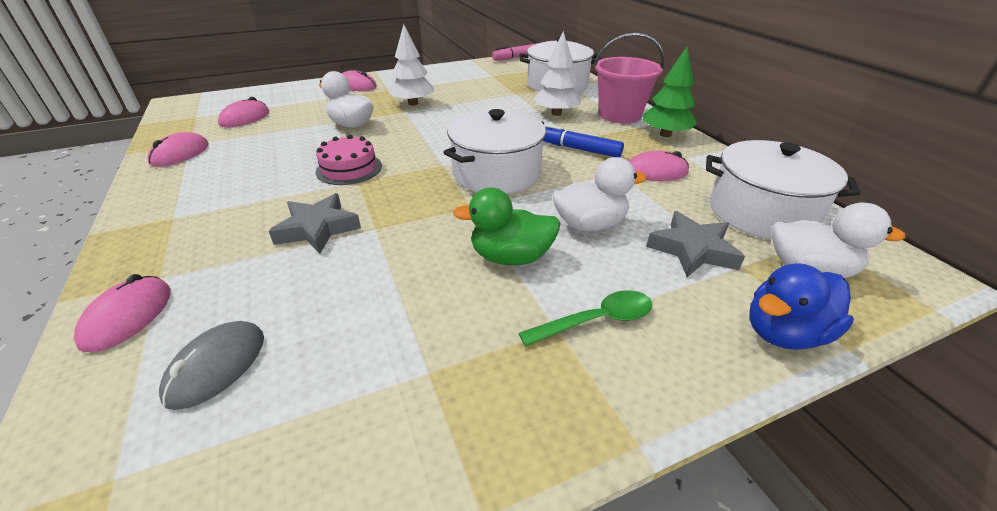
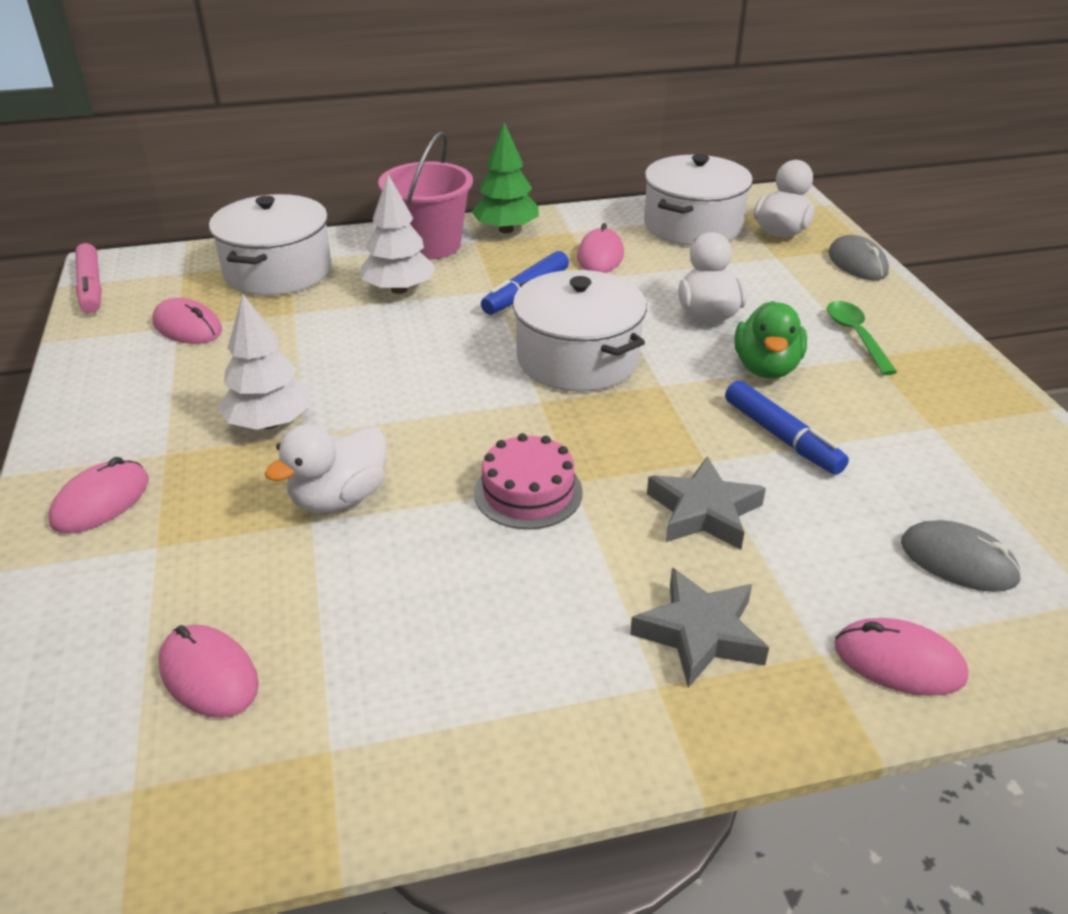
camera: 80 degrees left, 0 degrees up
(180, 154) = (383, 752): pink mouse -> pink mouse (187, 327)
(405, 264) = (781, 437): none -> blue marker
(692, 250) = (753, 271): grey star -> grey star (700, 633)
(783, 333) = (857, 263): blue duck -> grey mouse

